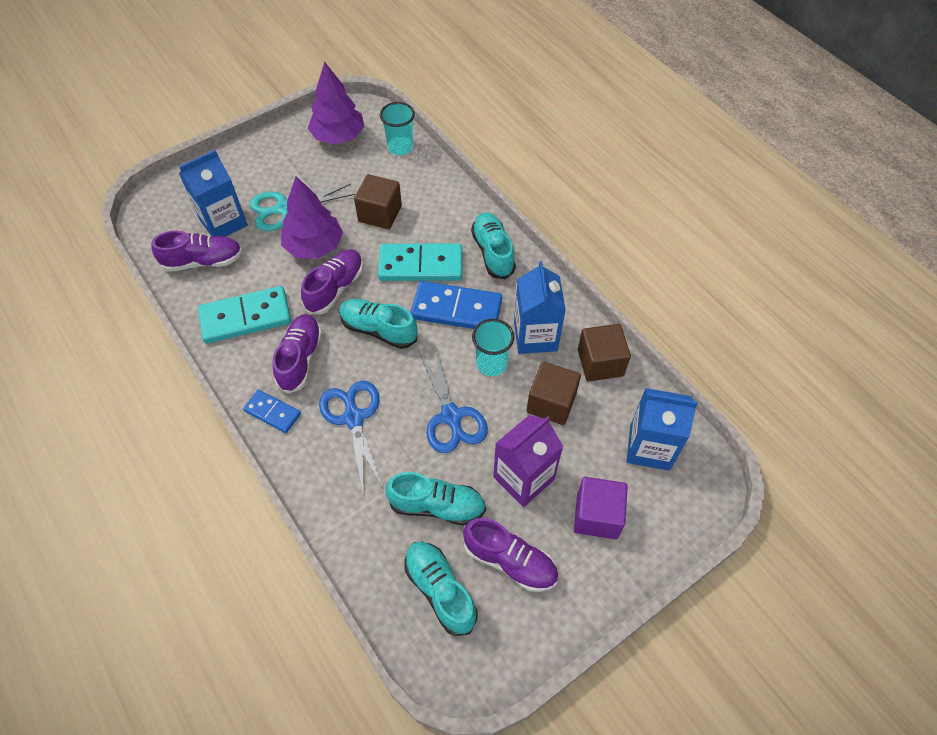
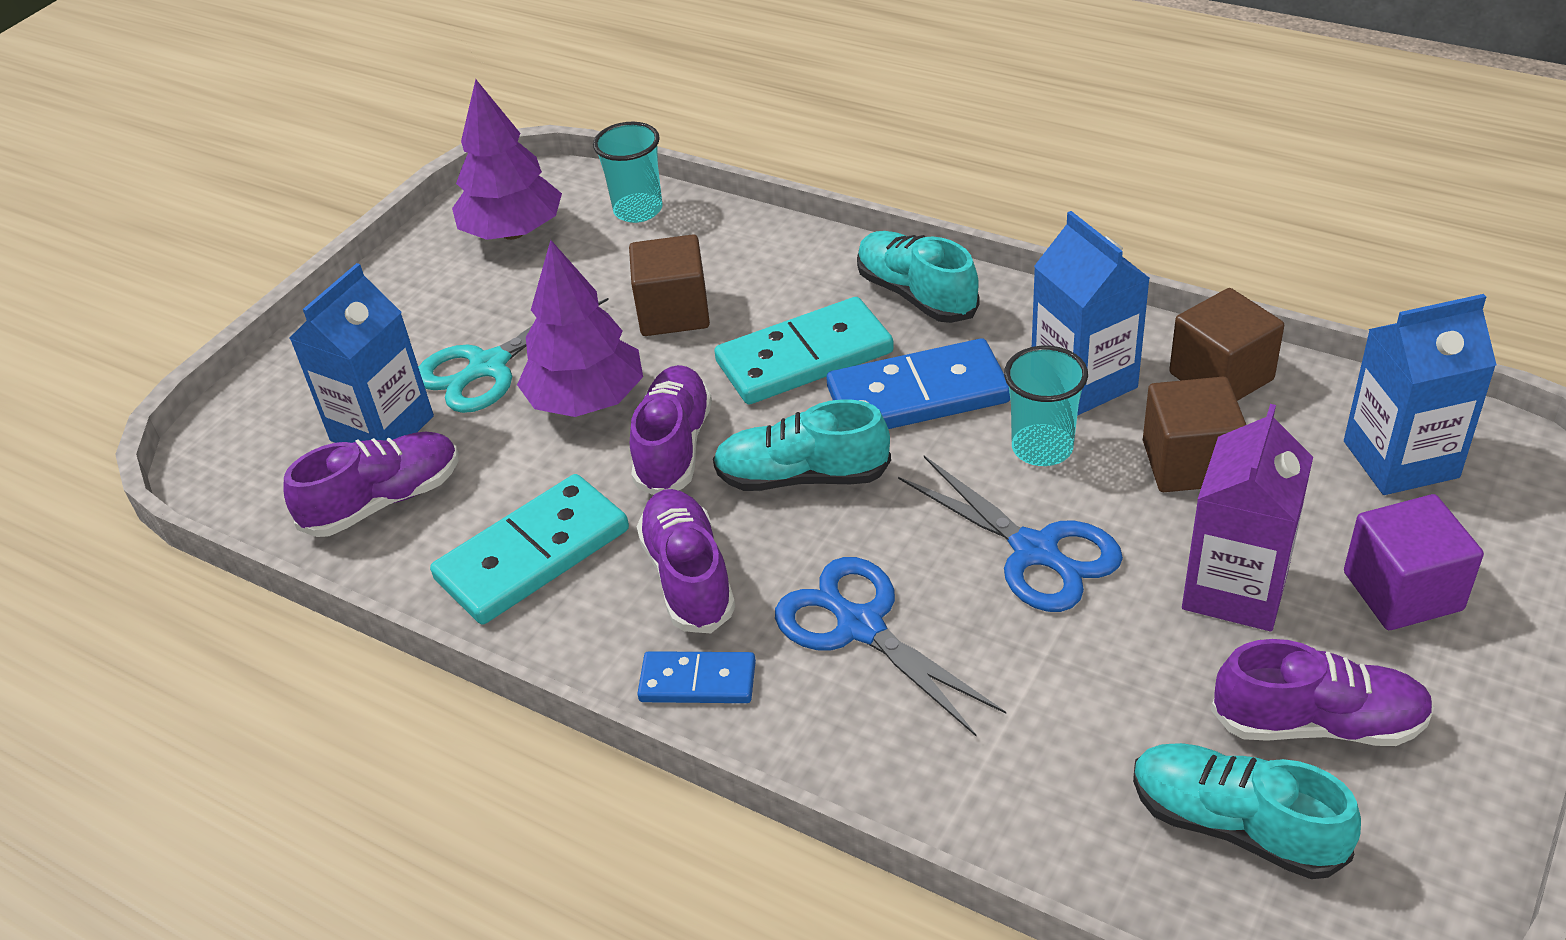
camera: 20 degrees left, 15 degrees down
(437, 506) = (1121, 696): turquoise shoe -> none

